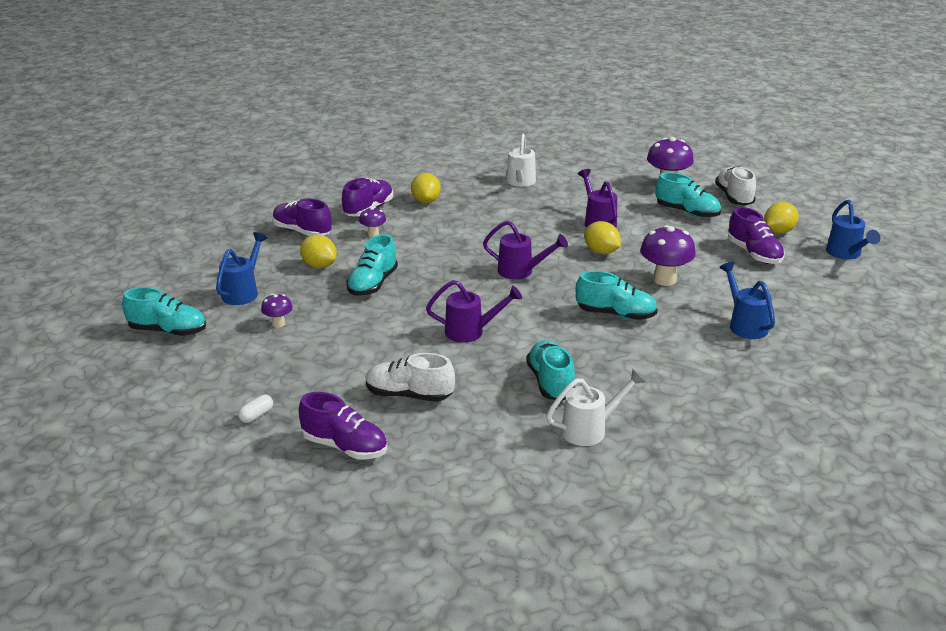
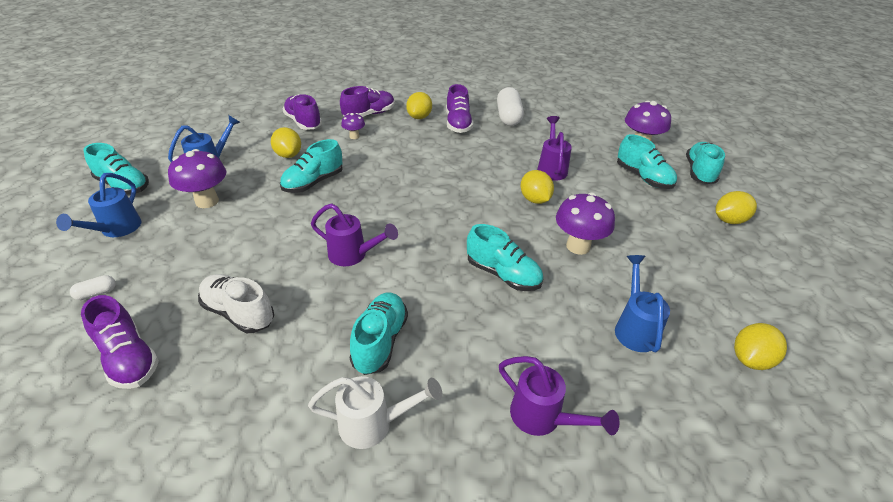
camera: 20 degrees right, 10 degrees up
(278, 324) = (207, 201): purple mushroom -> purple mushroom, size x1.86
(520, 182) = (508, 117): white watering can -> white capsule
(521, 271) = (447, 202): purple watering can -> purple watering can (543, 418)
(734, 197) = (699, 172): white shoe -> turquoise shoe
(754, 254) = (689, 240): purple shoe -> purple shoe (458, 124)
(839, 323) = (750, 359): none -> yellow lemon
(846, 254) = (796, 267): blue watering can -> blue watering can (116, 230)

